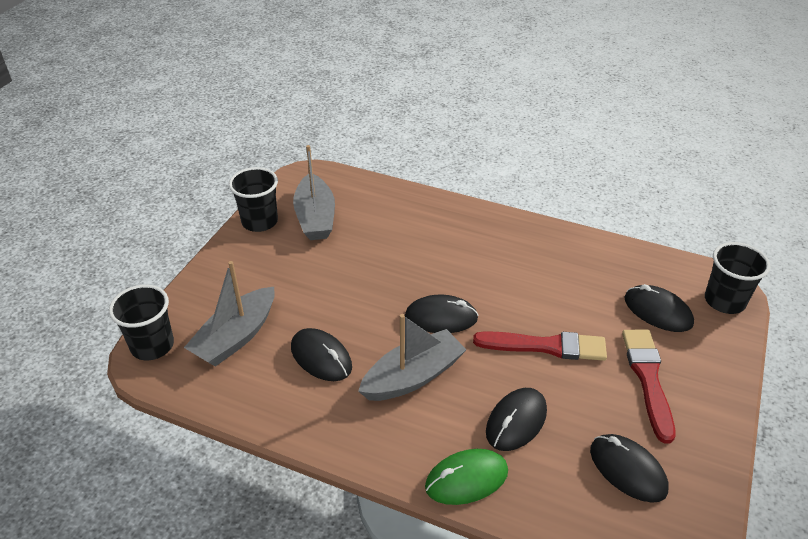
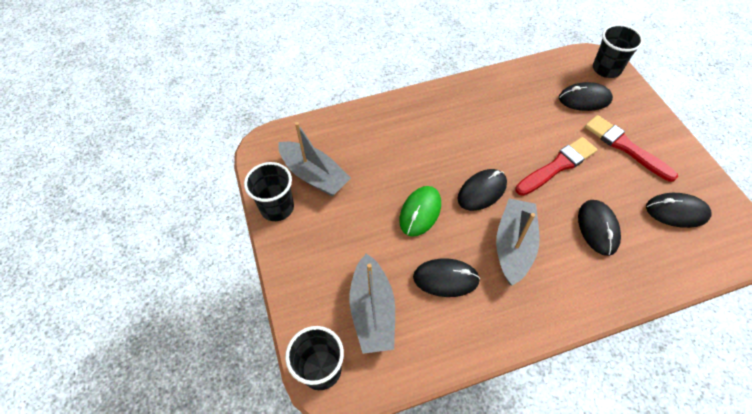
camera: 40 degrees left, 15 degrees up
(466, 479) = (616, 288): green mouse -> green mouse (420, 212)

